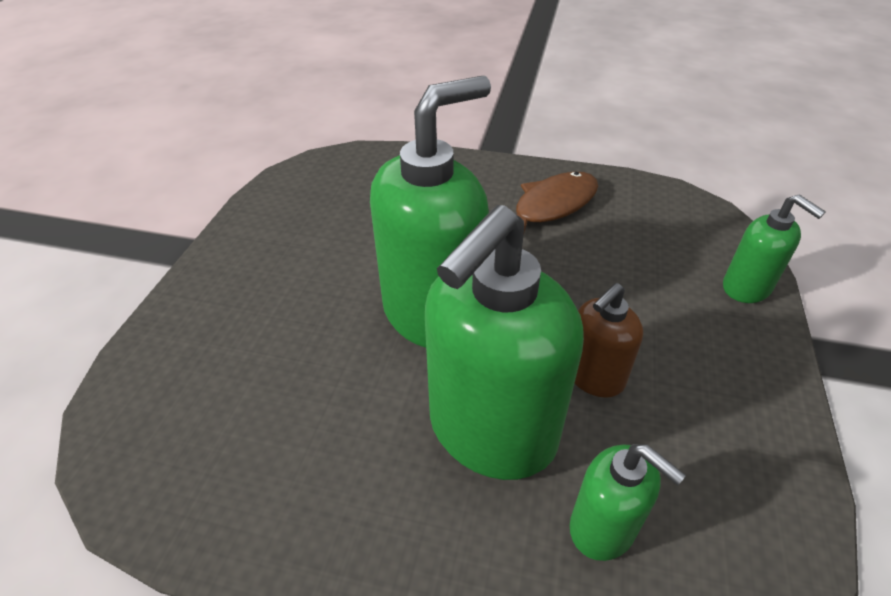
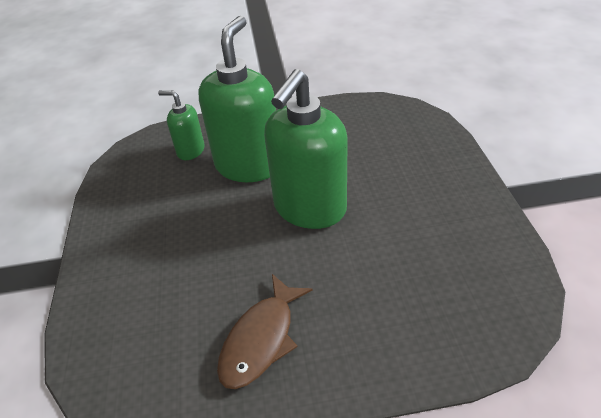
camera: 160 degrees right, 0 degrees up
(594, 376) = (201, 205): brown soap dispenser -> none
(746, 288) = (90, 303): green soap dispenser -> none

